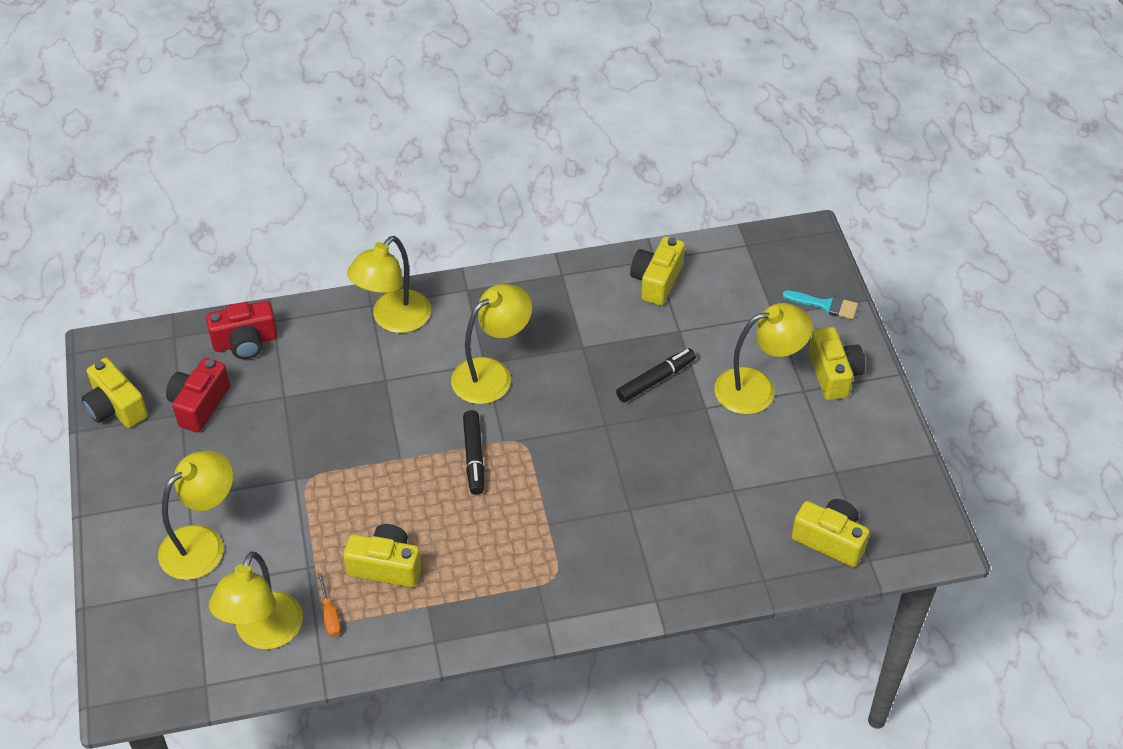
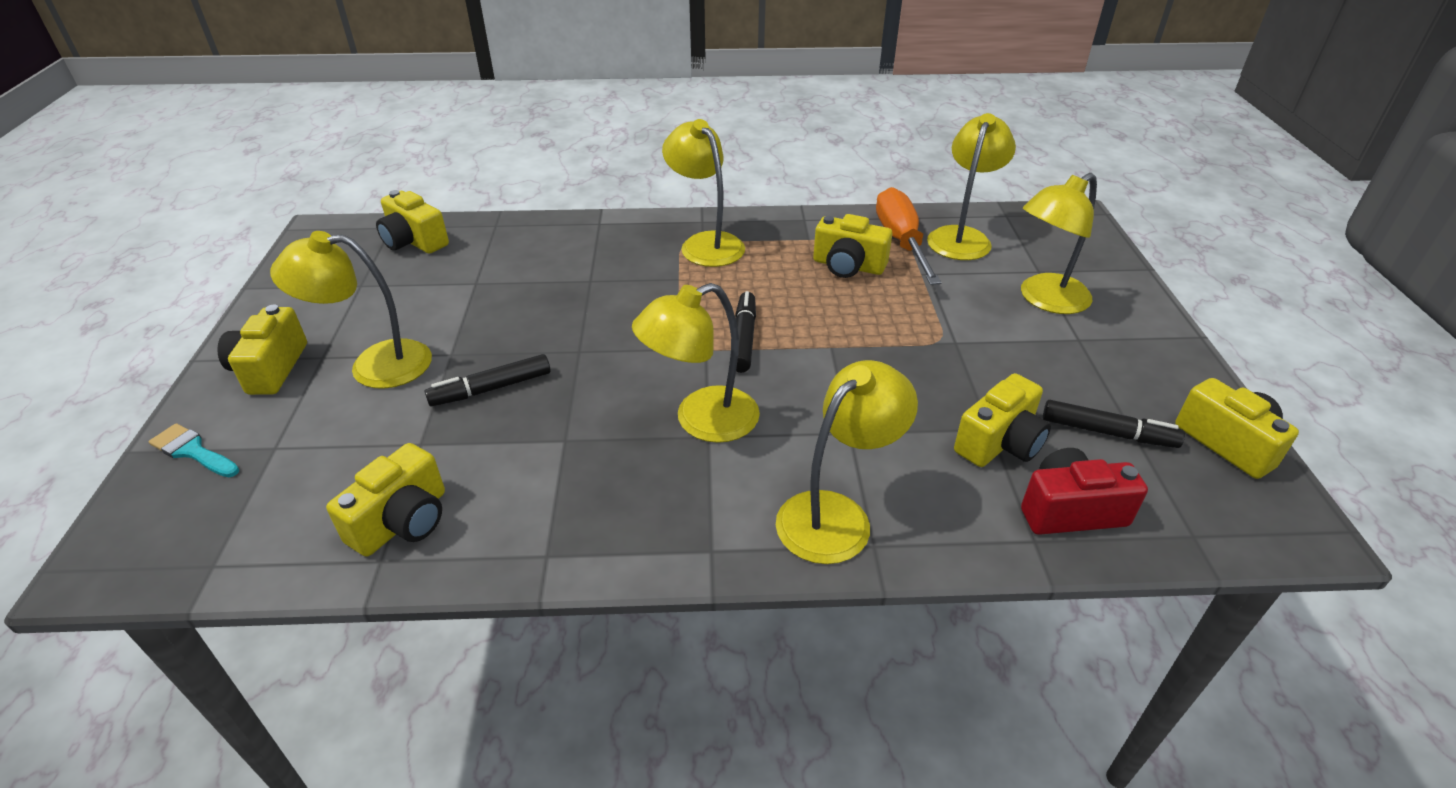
camera: 170 degrees left, 10 degrees down
(199, 404) = (1107, 432): red camera -> black marker
(279, 385) = (1000, 443): none -> yellow camera
(330, 615) = (901, 242): orange screwdriver -> orange screwdriver, size x2.32
(534, 581) = (705, 243): none -> yellow lamp

